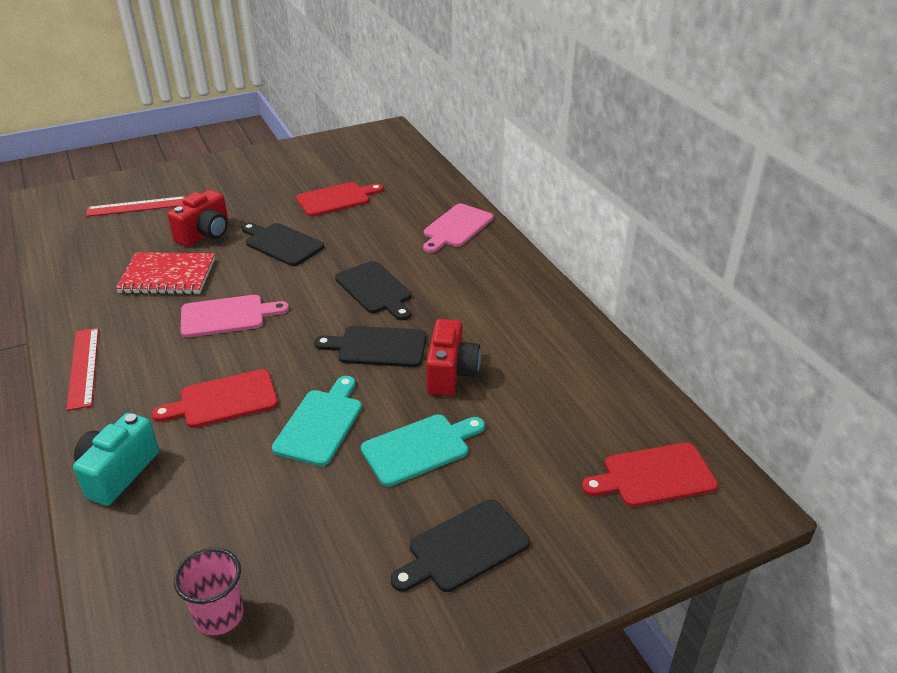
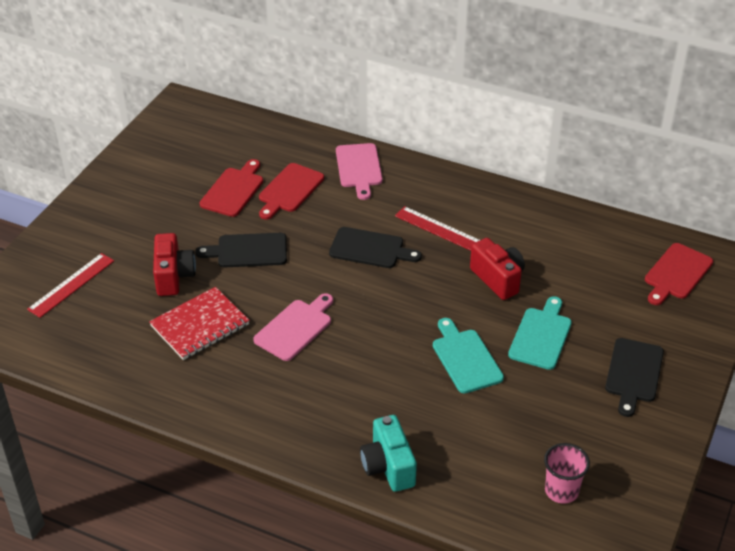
camera: 40 degrees left, 5 degrees up
(84, 367) = (251, 424): red ruler -> red ruler (439, 229)
(223, 400) = (384, 383): red cutting board -> red cutting board (289, 190)
(377, 347) = (429, 288): black cutting board -> none

